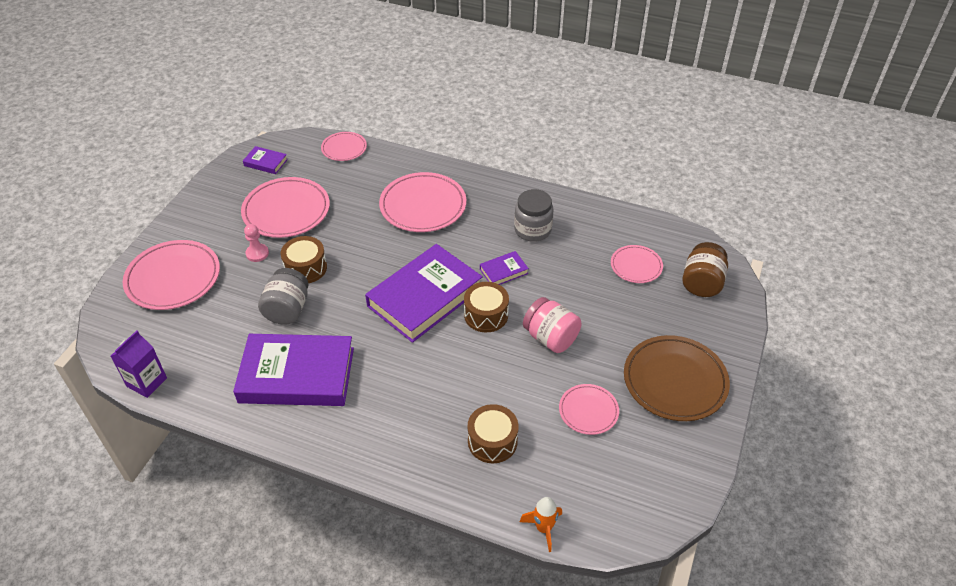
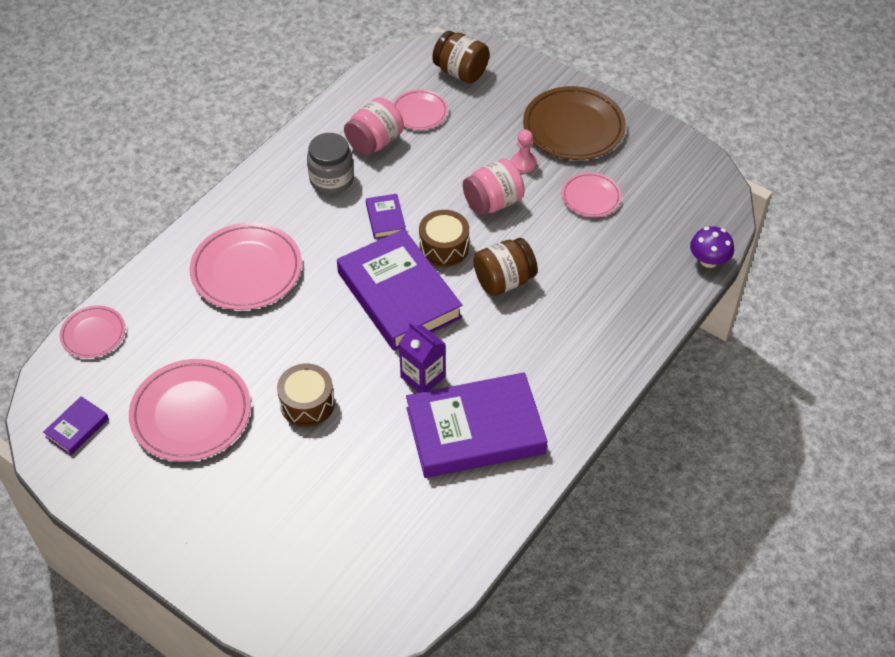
camera: 75 degrees left, 5 degrees up
(147, 382) = (439, 588): purple carton -> purple carton (423, 377)
(173, 278) = (267, 554): pink plate -> none
(257, 253) = (259, 453): pink pawn -> pink pawn (523, 163)
(287, 309) = (371, 430): grey jar -> none
(297, 375) = (475, 431): purple book -> purple book turned 60 degrees clockwise
(462, 363) = (504, 281): none -> brown jar
(492, 441) = (607, 276): brown drum -> none
(543, 528) = (708, 260): orange rocket -> purple mushroom
(586, 246) = (375, 142): none -> pink jar

